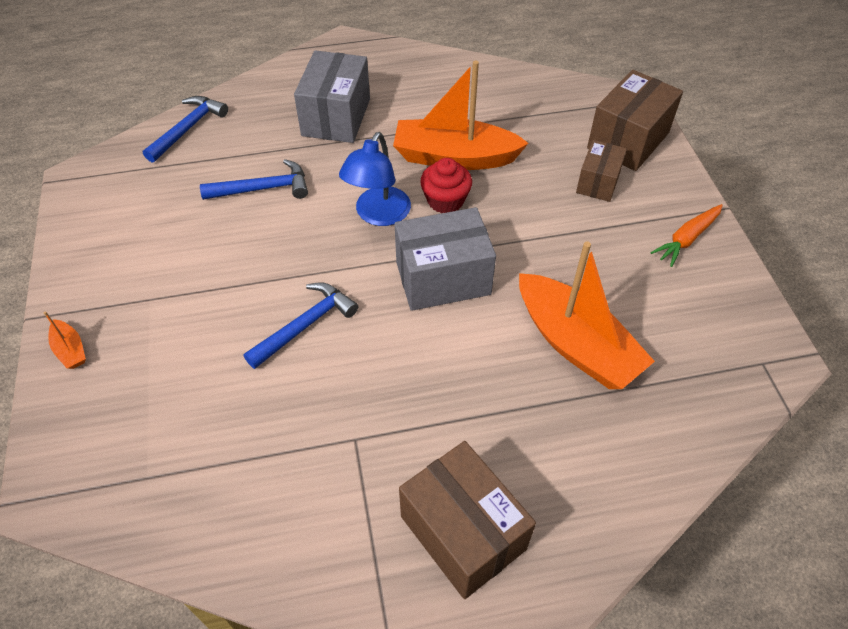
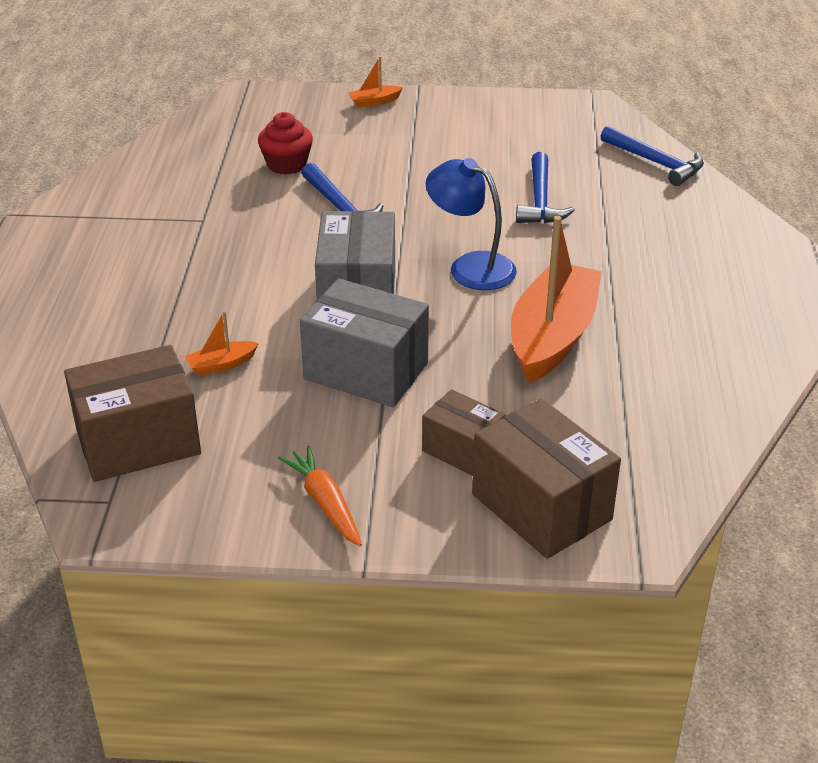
camera: 105 degrees right, 15 degrees down
(336, 117) = (655, 258): grey box -> grey box (366, 371)
(445, 200) = (476, 316): red cupcake -> red cupcake (287, 164)
(463, 532) = (81, 259): brown box -> brown box (138, 442)
(576, 344) = (221, 365): orange boat -> orange boat, size x0.41

